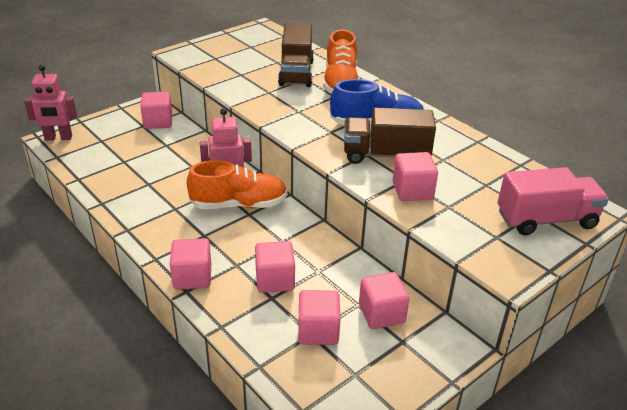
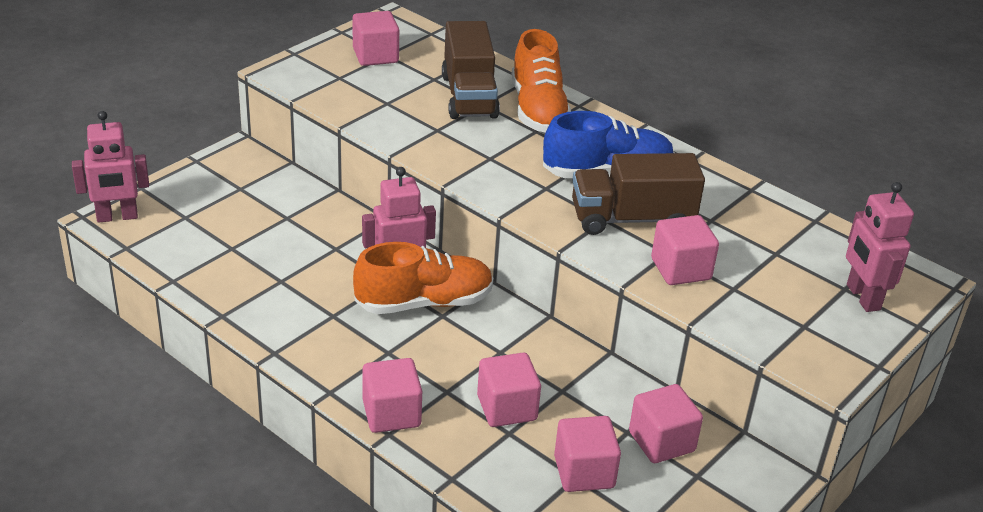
camera: 10 degrees left, 0 degrees up
(158, 122) = (262, 181): pink cube -> pink cube (375, 56)
(546, 220) = (862, 297): pink truck -> pink robot

